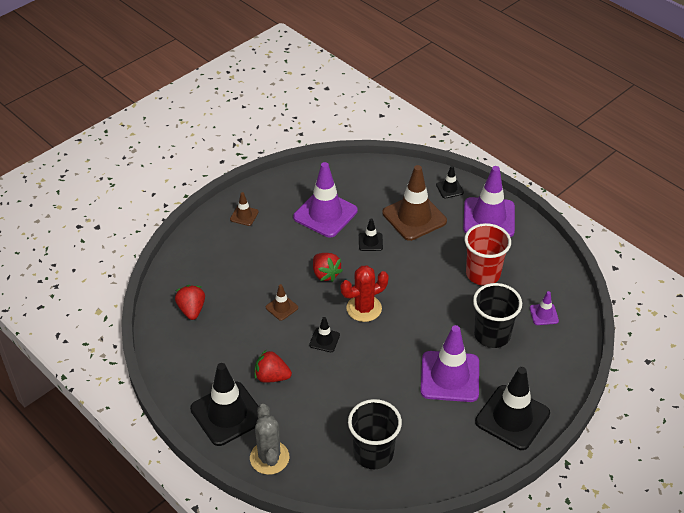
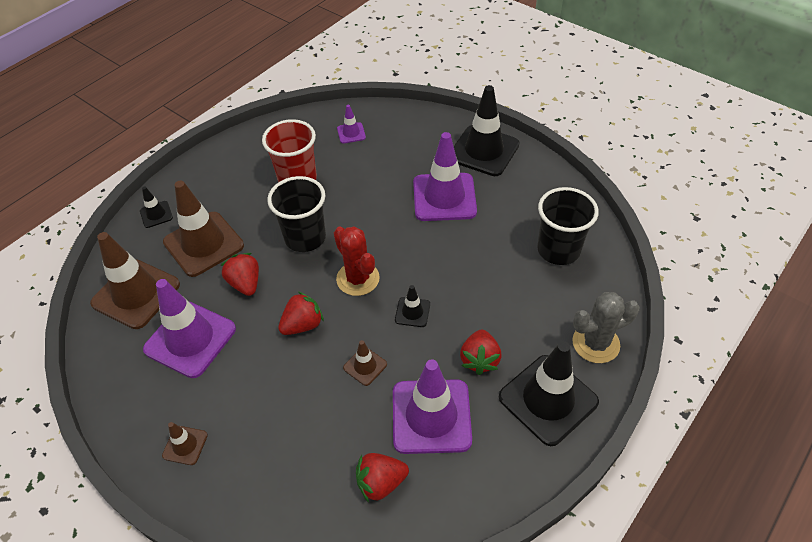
camera: 95 degrees left, 5 degrees up
(370, 242) = (245, 283): black traffic cone -> red strawberry
(371, 184) = (136, 294): none -> brown traffic cone
(489, 218) = (209, 178): purple traffic cone -> purple traffic cone (431, 416)
(492, 335) = (383, 168): black cup -> black cup (305, 238)

